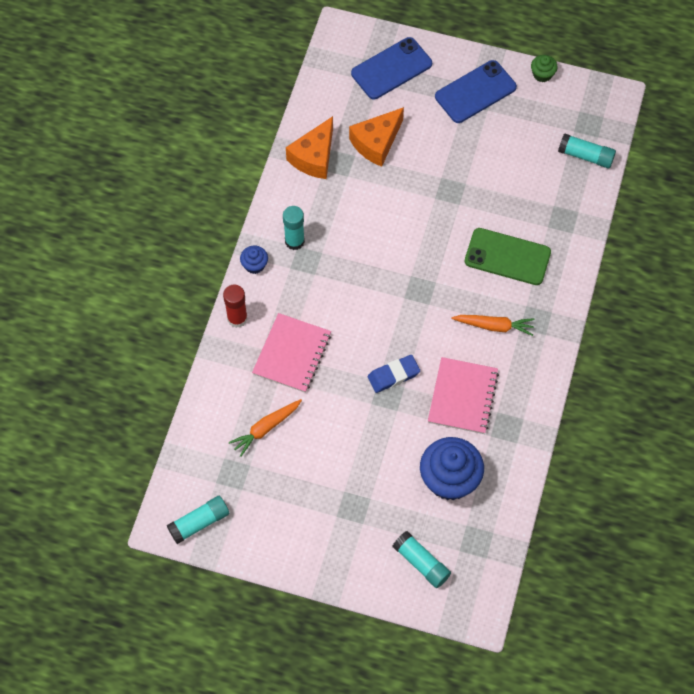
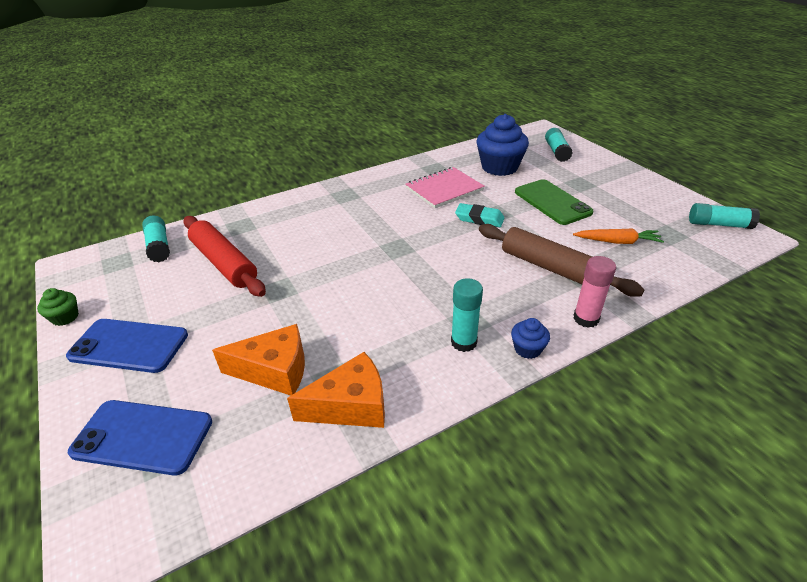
camera: 135 degrees left, 25 degrees down
(237, 318) = (586, 319): red glue stick -> pink glue stick
(292, 354) = (552, 268): pink notebook -> brown rolling pin
(393, 375) = (479, 219): blue eraser -> turquoise eraser
(494, 326) = (375, 205): orange carrot -> none
(507, 257) = (309, 229): green phone -> green phone (552, 202)
(517, 180) = (224, 263): none -> red rolling pin

